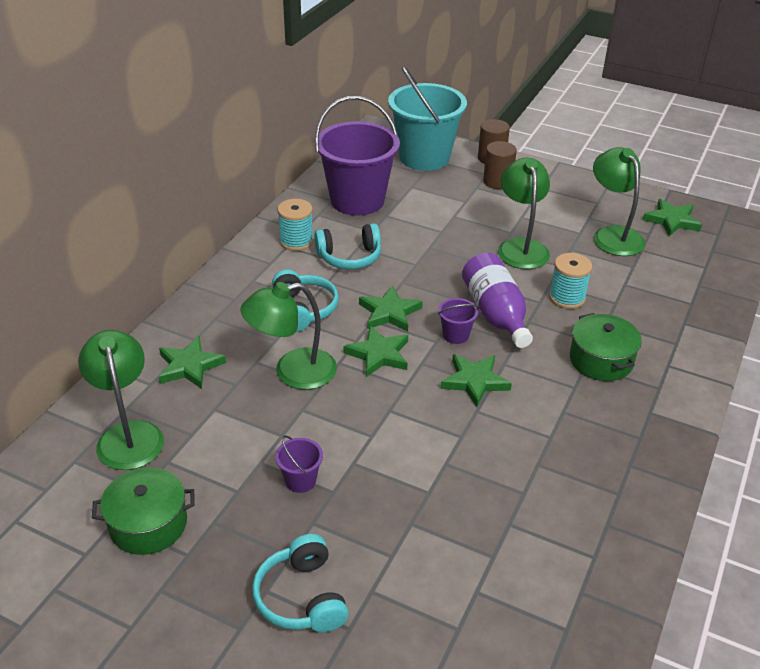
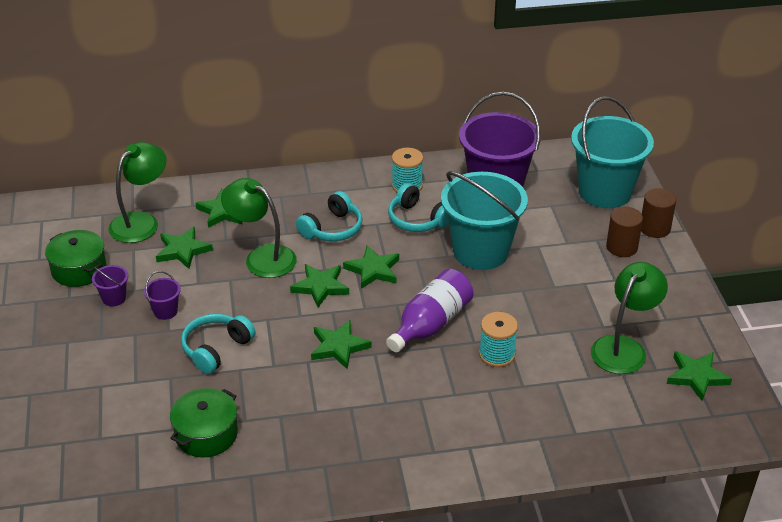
camera: 55 degrees right, 0 degrees up
(216, 423) = (183, 250): none -> green star
(301, 597) = (73, 358): turquoise headphones -> turquoise headphones (216, 349)
(429, 245) = (480, 251): none -> turquoise bucket
(456, 335) = (382, 314): purple bucket -> purple bucket (114, 298)
(521, 247) = (538, 301): green lamp -> none
(601, 360) = (434, 405): green pot -> green pot (206, 434)

